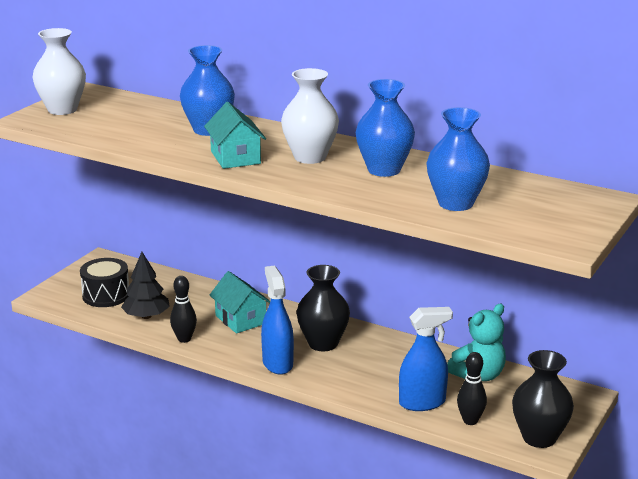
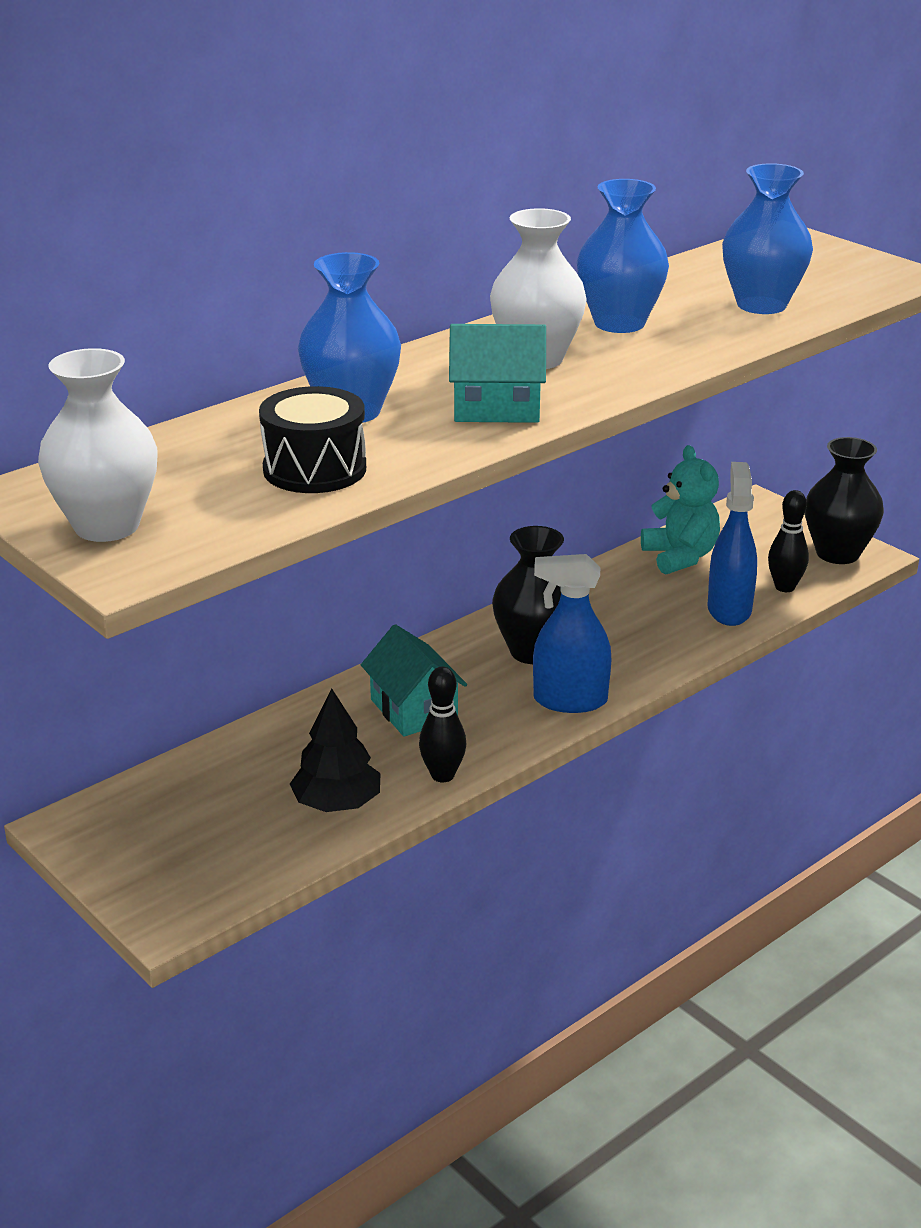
camera: 70 degrees left, 5 degrees up
(106, 295) = (223, 839): black drum -> black drum (314, 469)
(240, 319) = (414, 709): turquoise house -> turquoise house turned 75 degrees clockwise

